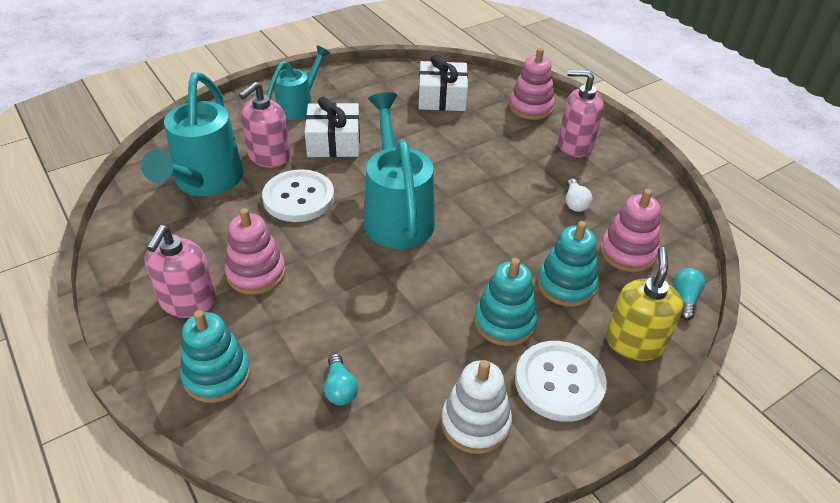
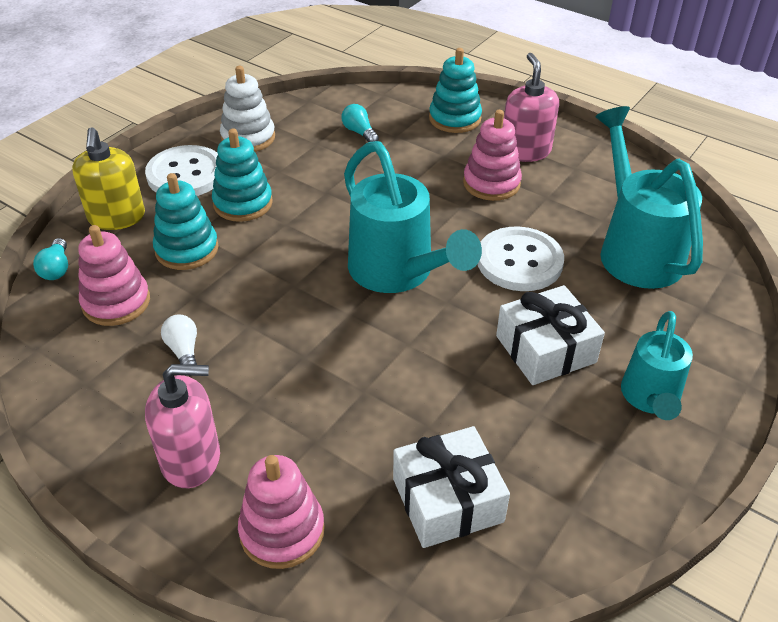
camera: 160 degrees right, 0 degrees up
(269, 157) = (603, 302): pink soap dispenser -> none

